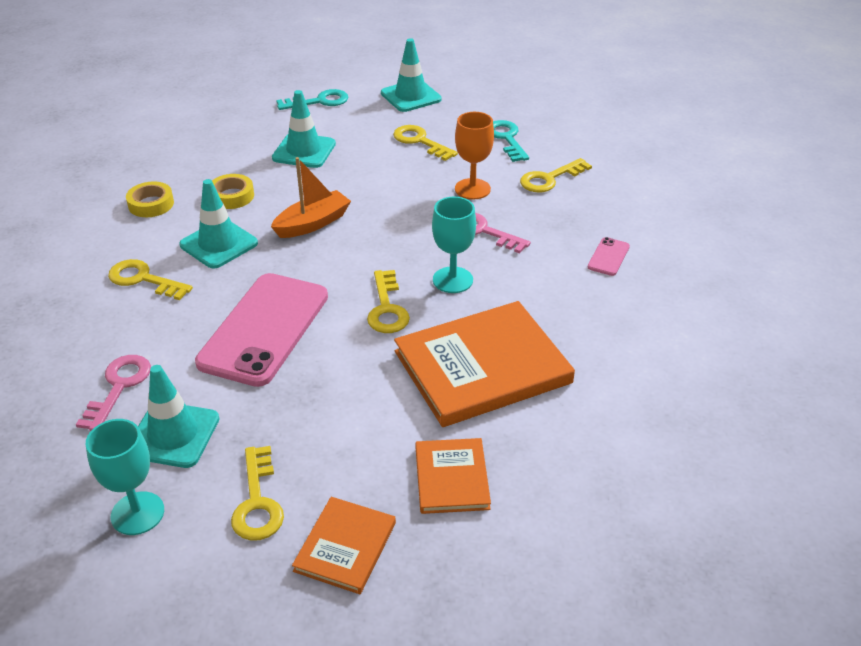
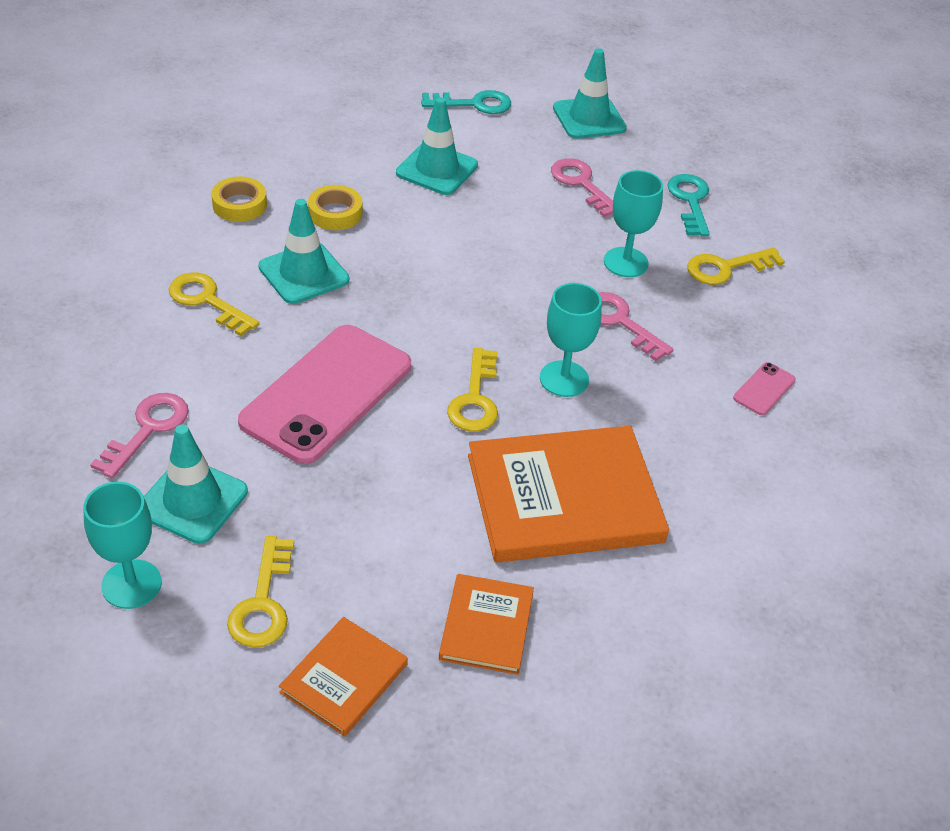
camera: 10 degrees right, 5 degrees up
(313, 223) = (420, 269): orange boat -> none
(420, 141) = (581, 184): yellow key -> pink key
(472, 189) = (625, 262): orange goblet -> turquoise goblet

